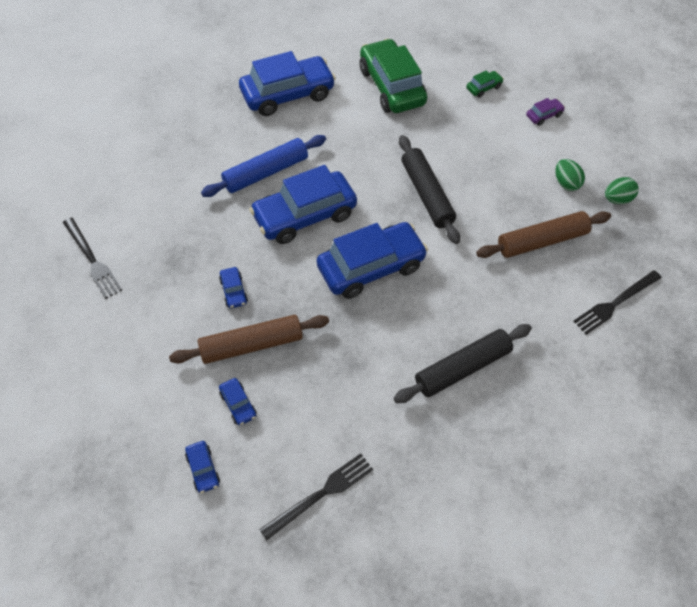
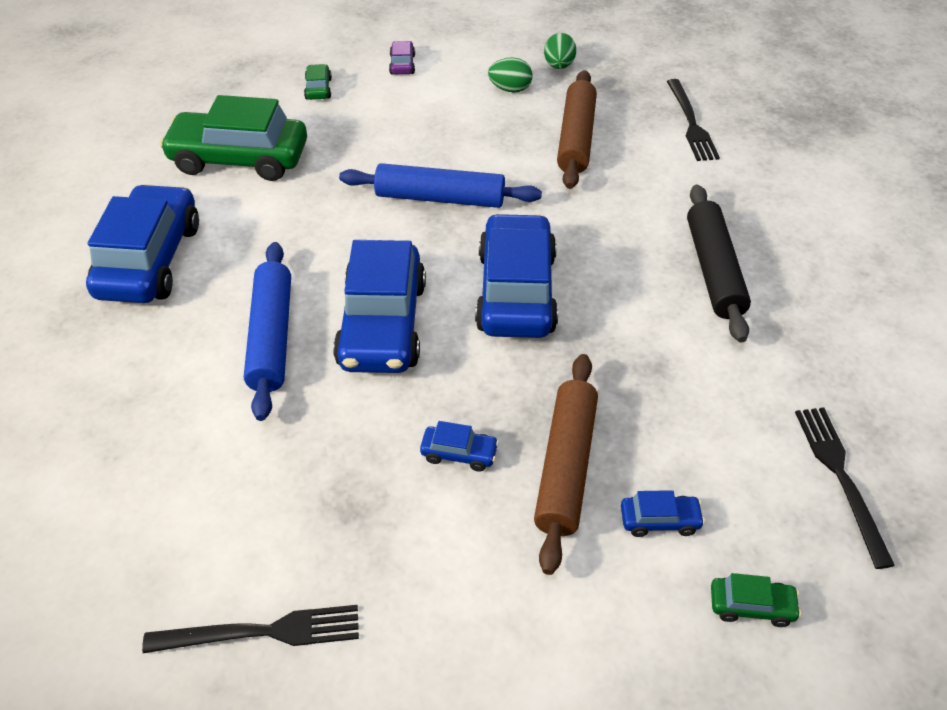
camera: 60 degrees left, 10 degrees down
(203, 469) = (751, 606): blue car -> green car
(427, 194) = (440, 198): black rolling pin -> blue rolling pin

